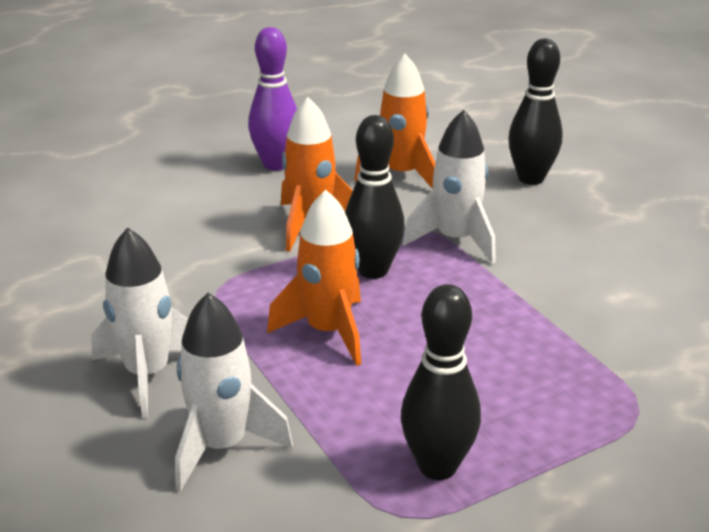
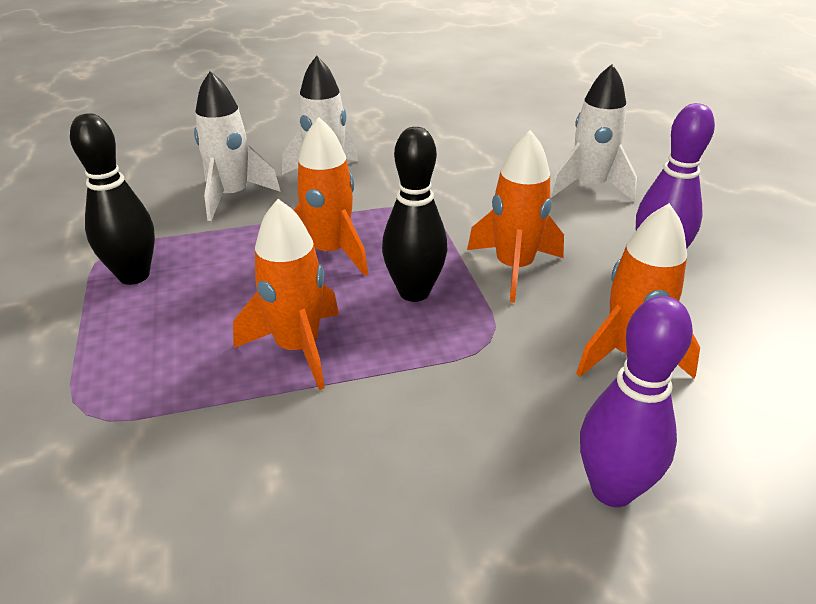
camera: 105 degrees right, 5 degrees up
(455, 240) = (454, 362): white rocket -> white rocket (589, 187)
(485, 316) = (298, 348): none -> orange rocket
(531, 178) = (612, 489): black bowling pin -> purple bowling pin

